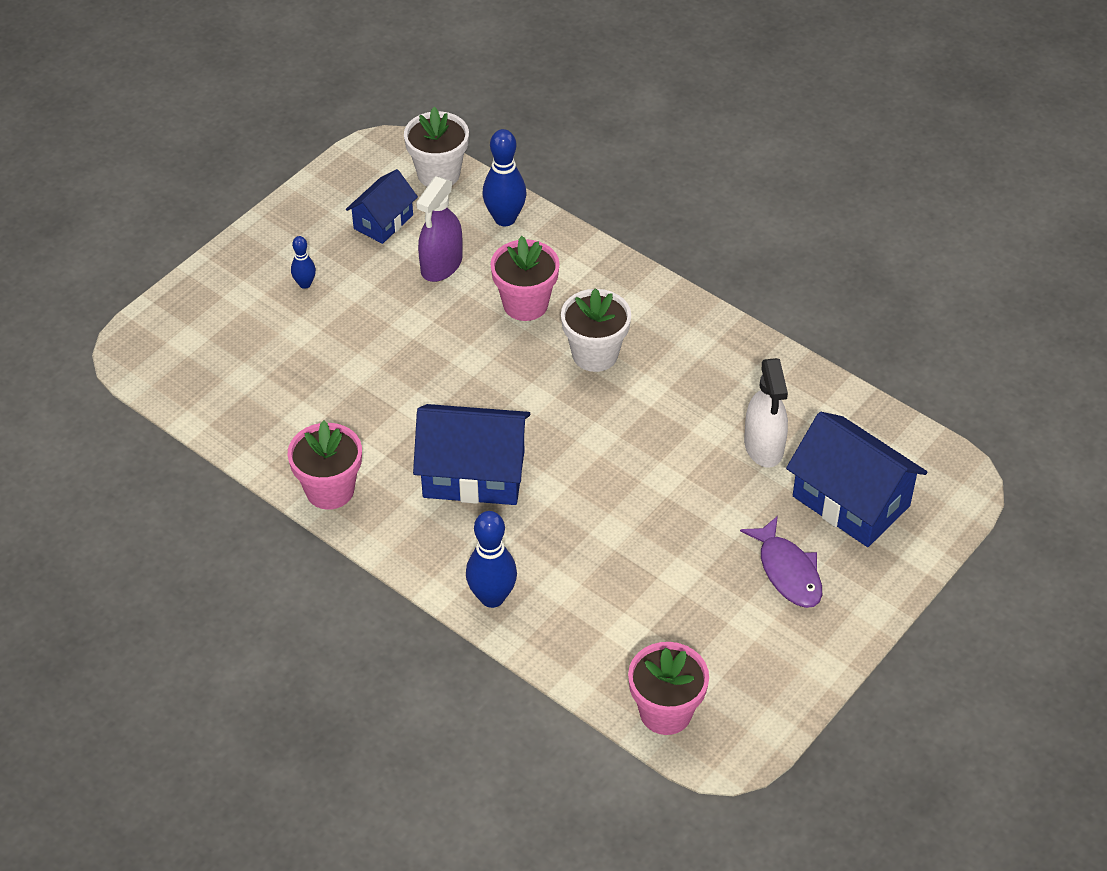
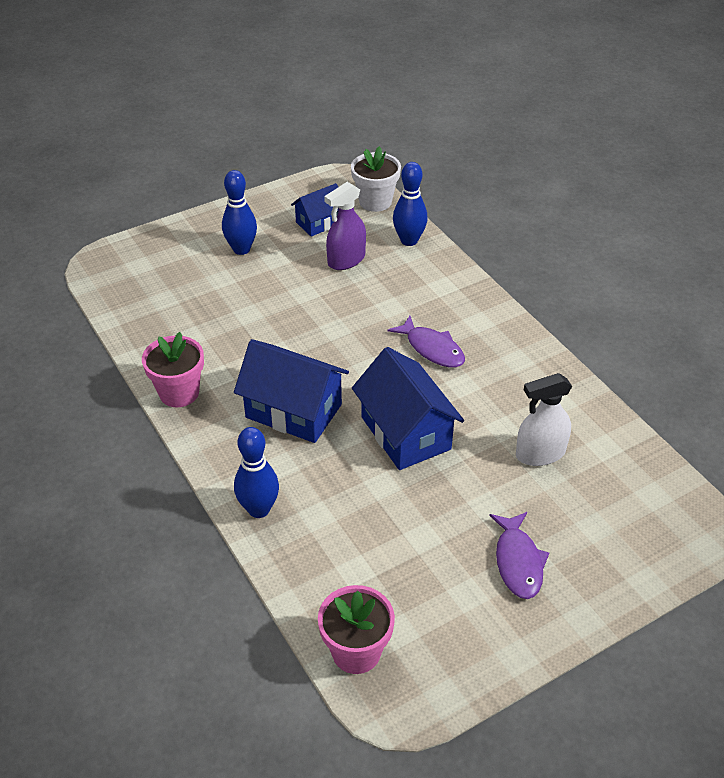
camera: 20 degrees right, 5 degrees down
(305, 284) = (241, 249): blue bowling pin -> blue bowling pin, size x1.82
(525, 304) = (395, 301): pink flower pot -> none
(595, 354) = (432, 349): white flower pot -> purple fish
(764, 446) = (540, 453): white spray bottle -> white spray bottle turned 60 degrees clockwise
(851, 501) = (598, 519): blue house -> blue house (405, 433)

